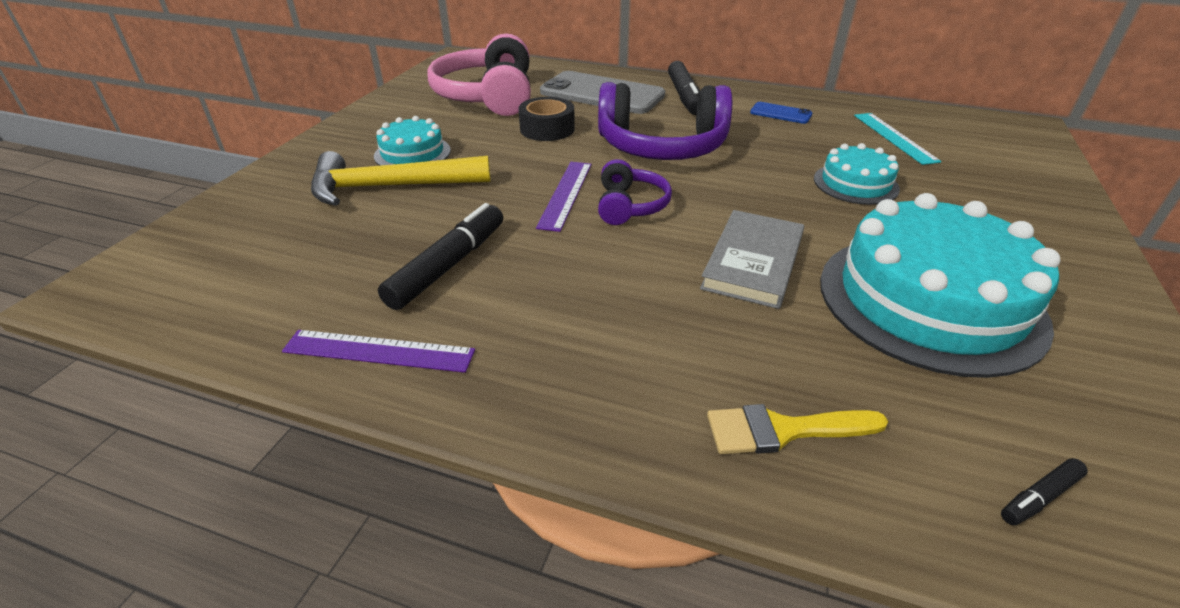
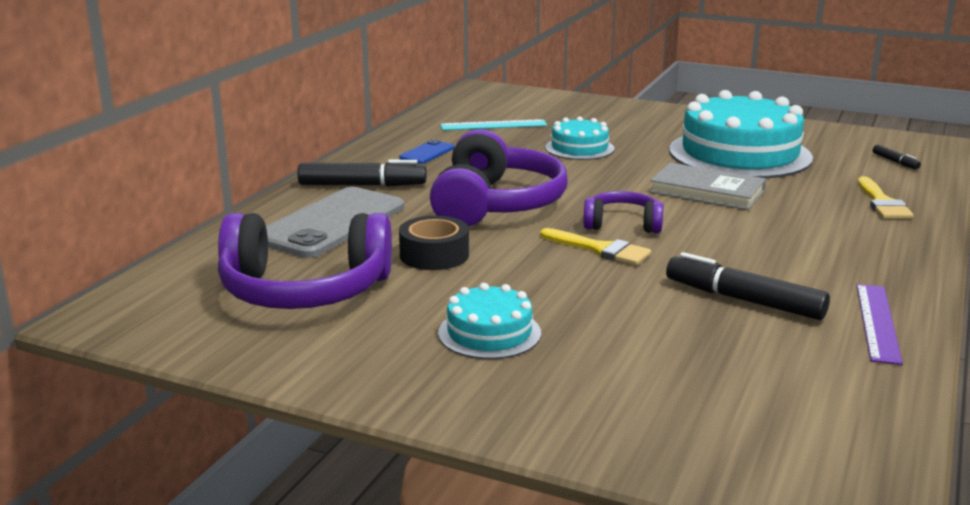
camera: 85 degrees left, 15 degrees down
(390, 187) = (584, 340): yellow hammer -> none
(488, 96) = (305, 290): pink headphones -> purple headphones
(565, 194) = (601, 249): purple ruler -> yellow brush

